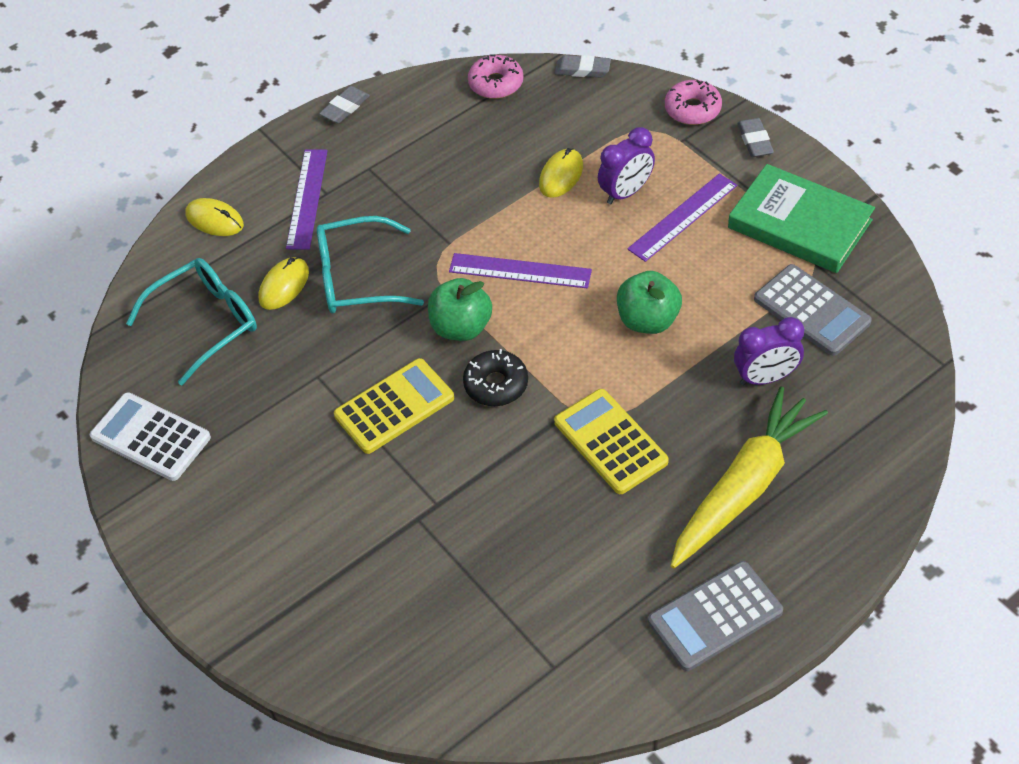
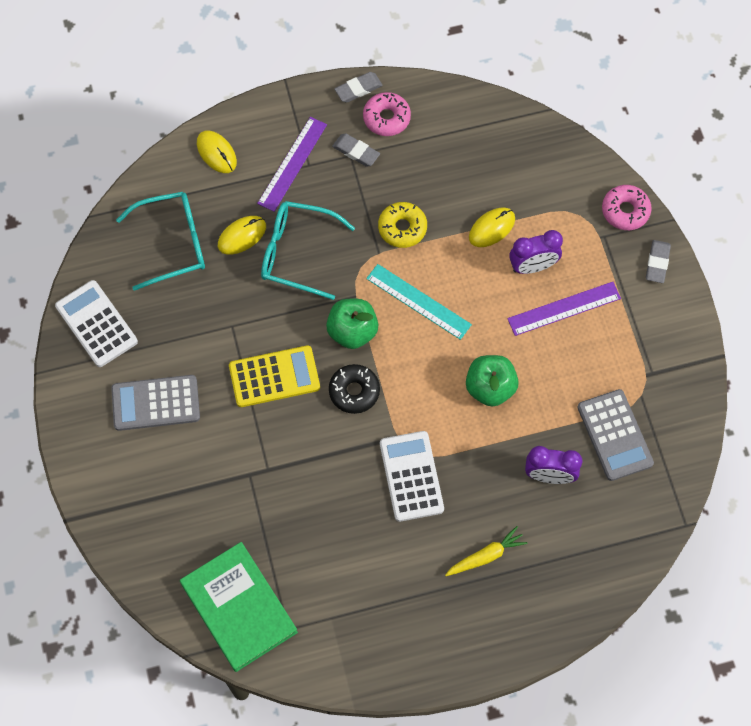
camera: 20 degrees right, 15 degrees up
(463, 211) = (402, 228): none -> yellow donut
(496, 84) = (485, 117): pink donut -> pink donut (386, 118)
(520, 271) = (418, 301): purple ruler -> turquoise ruler
(582, 70) = (559, 133): grey eraser -> grey eraser (356, 152)
(610, 442) = (411, 476): yellow calculator -> white calculator
(715, 616) = (413, 644): grey calculator -> grey calculator (156, 403)
(744, 487) = (486, 556): yellow carrot -> yellow carrot, size x0.48
(799, 224) = (649, 355): green book -> green book (239, 608)

